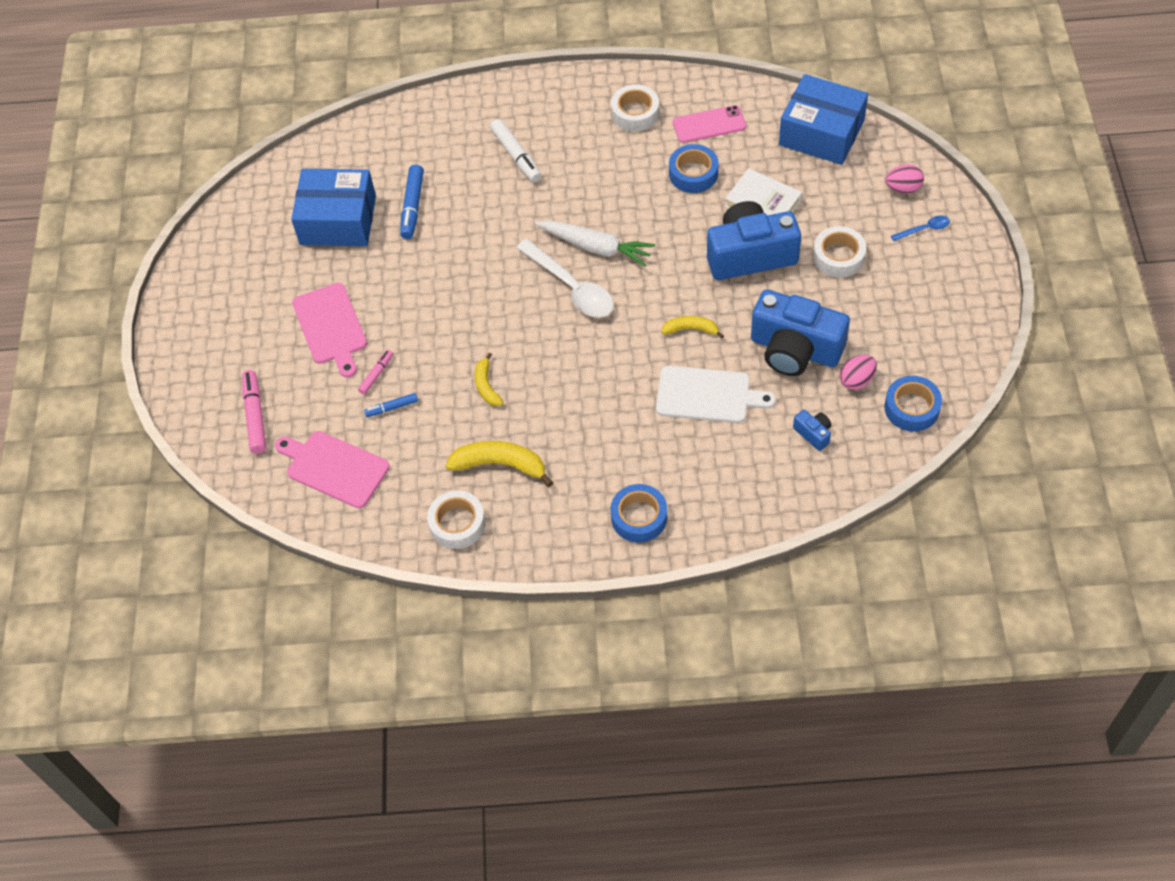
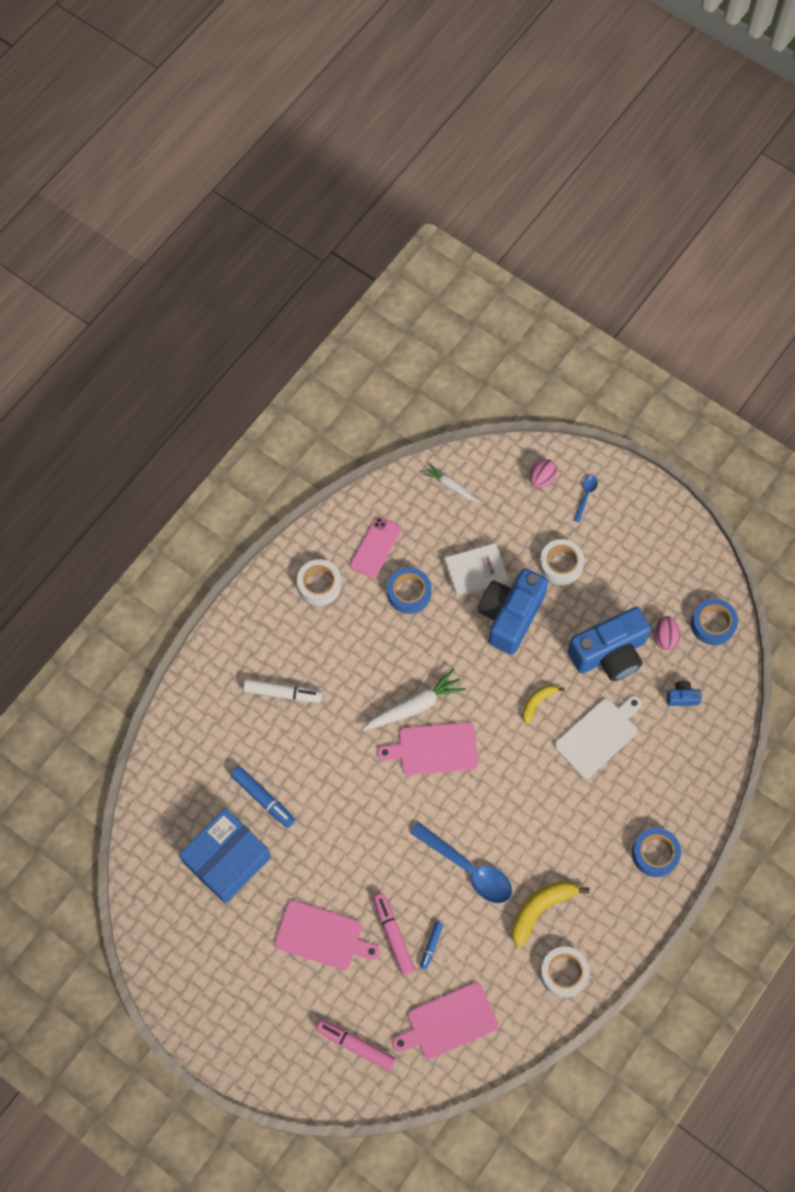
camera: 55 degrees left, 10 degrees up
(376, 374) = (393, 935): pink marker -> pink marker, size x1.71
(486, 385) = (468, 869): yellow banana -> blue spoon
(571, 287) = (434, 749): white spoon -> pink cutting board
(821, 133) = (450, 486): blue box -> white carrot

